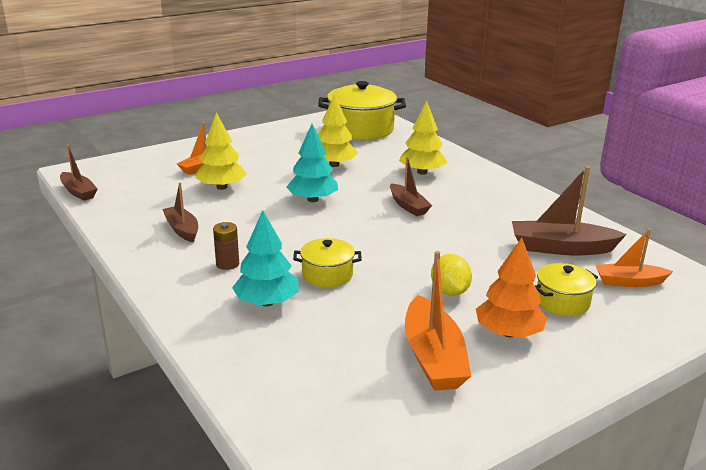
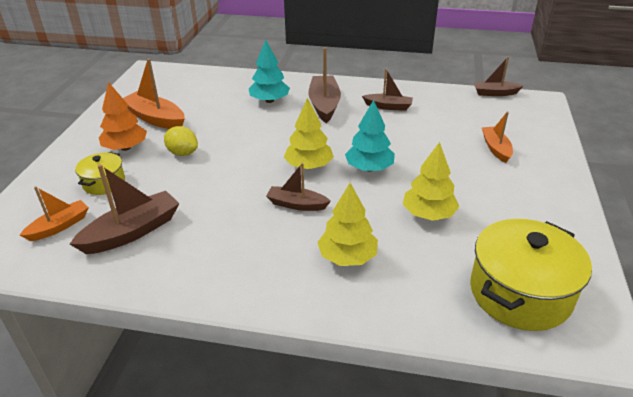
camera: 135 degrees right, 10 degrees up
(222, 187) = (442, 142): yellow tree -> yellow tree (309, 166)
(227, 264) = (324, 105): brown battery -> brown boat
(327, 275) = (264, 126): yellow pot -> none

